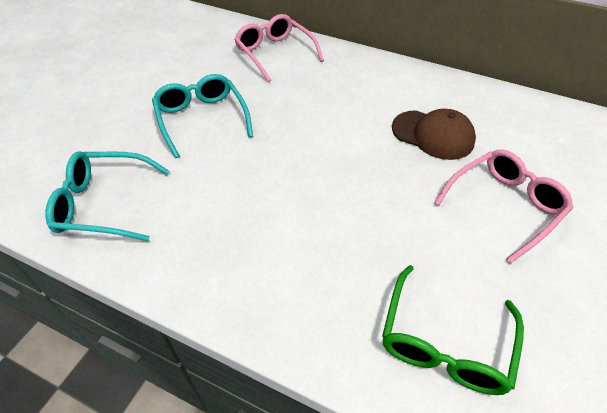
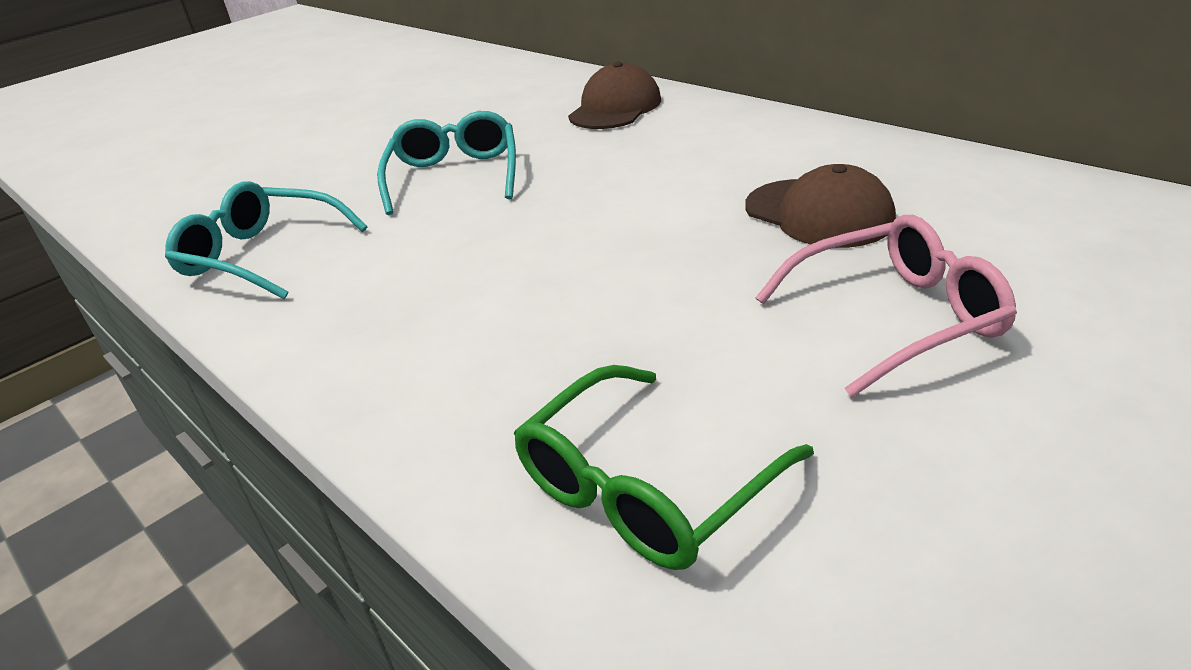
camera: 25 degrees right, 15 degrees down
(274, 53) = (615, 108): pink glasses -> brown cap

